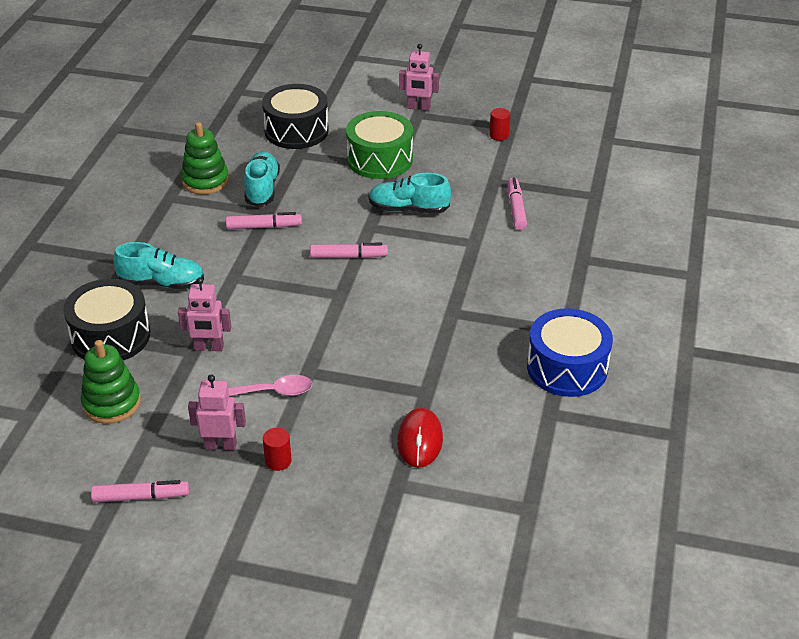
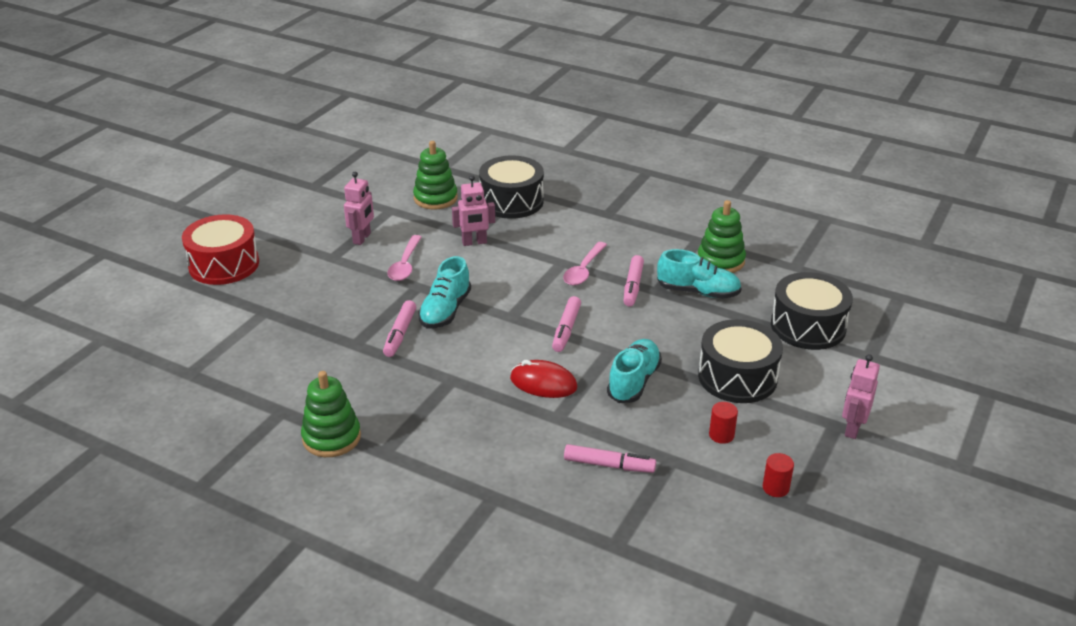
camera: 105 degrees right, 5 degrees down
(140, 497) = (335, 204): pink marker -> pink marker (400, 334)
(162, 283) = (569, 227): turquoise shoe -> turquoise shoe (445, 311)
(209, 348) = (474, 242): pink robot -> pink robot turned 120 degrees counterclockwise
(244, 261) = (583, 270): none -> pink spoon
(278, 461) = (328, 261): red cylinder -> red cylinder (721, 435)
(313, 562) = (224, 264): none -> red drum
(379, 159) = (737, 377): green drum -> black drum
(420, 440) = (302, 330): red mouse -> red mouse (543, 383)
(567, 368) = (331, 437): blue drum -> green stacking toy

